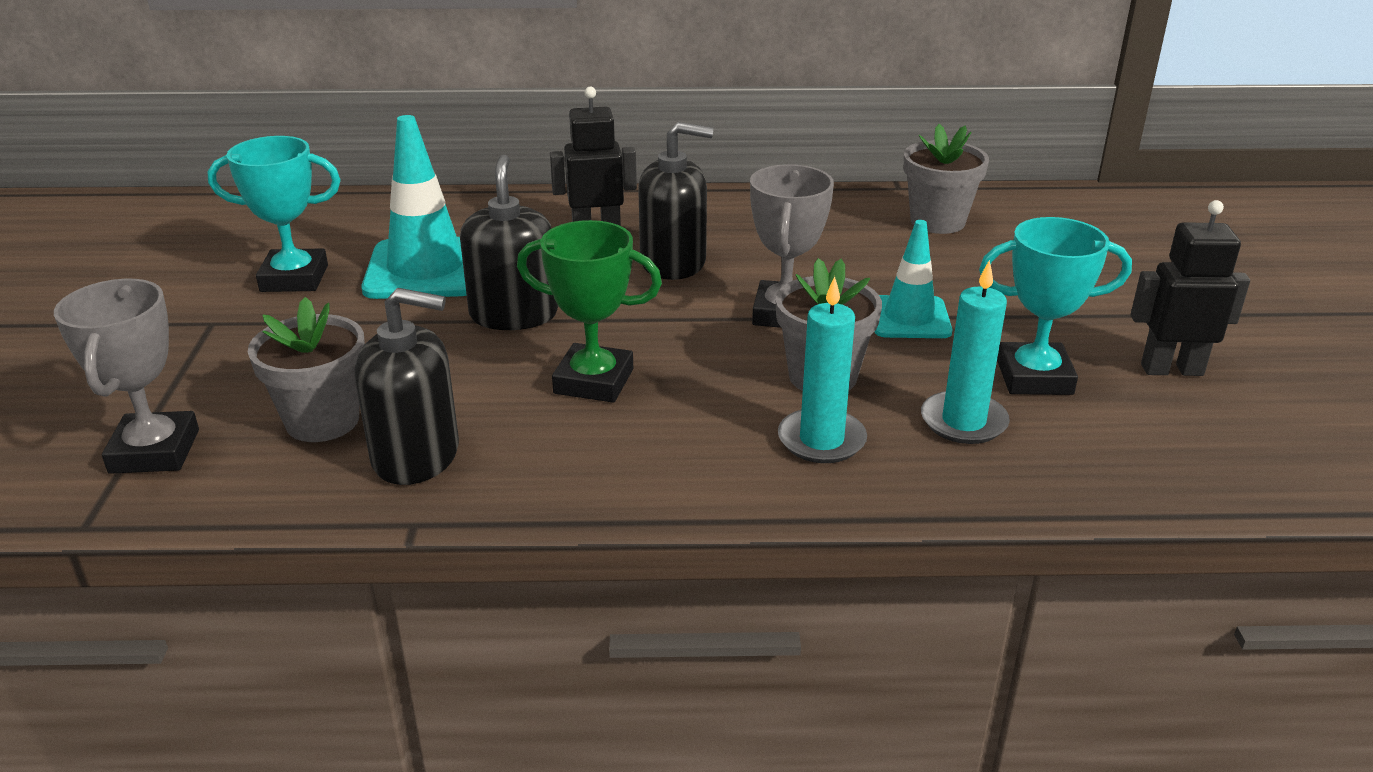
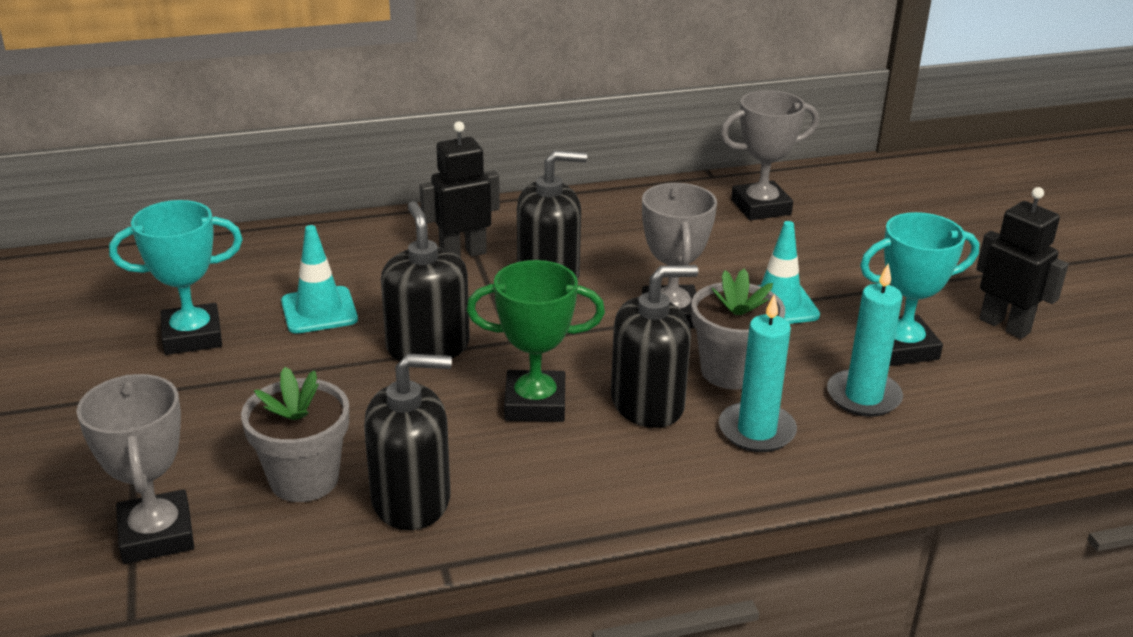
camera: 15 degrees left, 0 degrees up
(426, 269) = (319, 311): turquoise traffic cone -> turquoise traffic cone, size x0.62
(714, 397) = (647, 403): none -> black soap dispenser
(937, 221) = (761, 207): grey flower pot -> grey trophy
(1171, 369) = (1005, 325): black robot -> black robot turned 60 degrees clockwise

